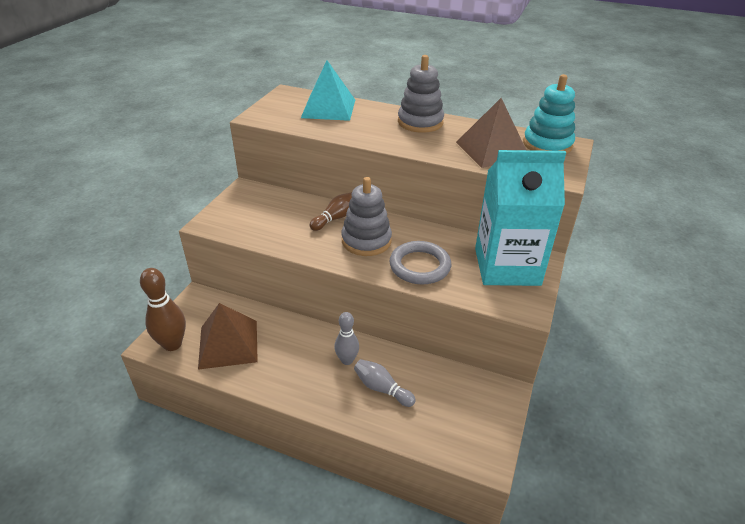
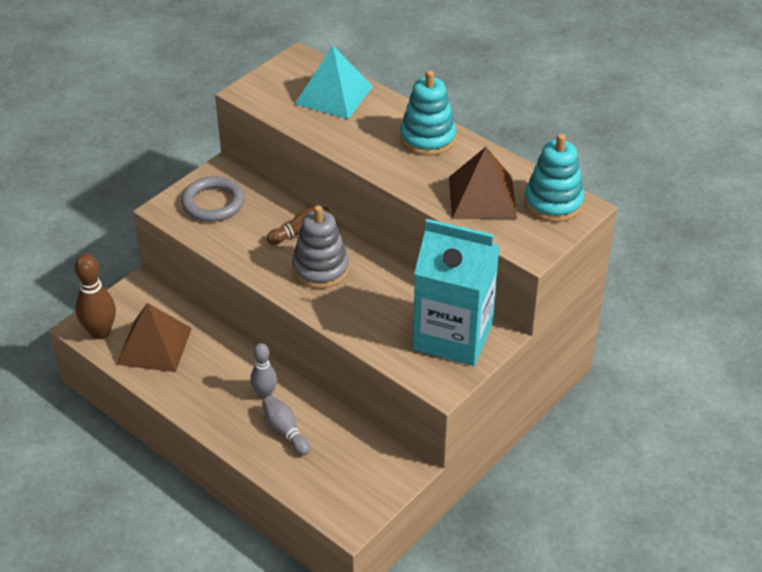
camera: 20 degrees right, 5 degrees up
(420, 122) = (427, 138): grey stacking toy -> turquoise stacking toy
(420, 266) = (360, 312): grey ring -> grey ring (213, 203)

